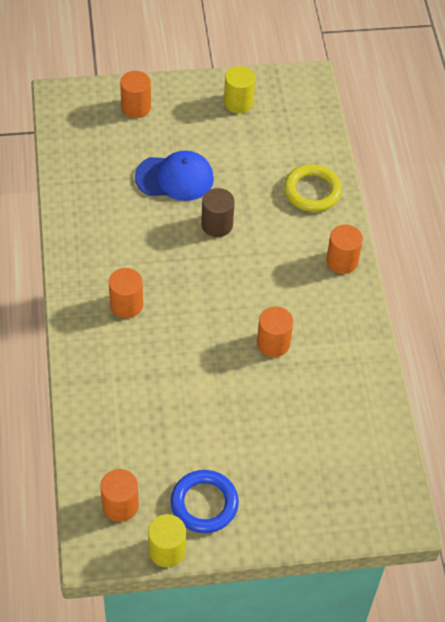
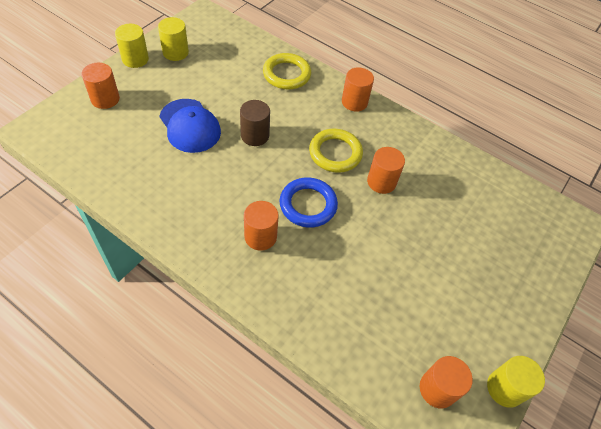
camera: 50 degrees left, 0 degrees up
(175, 178) = (190, 126): blue cap -> blue cap turned 105 degrees clockwise
(197, 86) = (135, 59): none -> yellow cylinder
(204, 504) = (481, 328): blue ring -> blue ring (308, 205)
(265, 290) = (335, 153): none -> yellow ring

